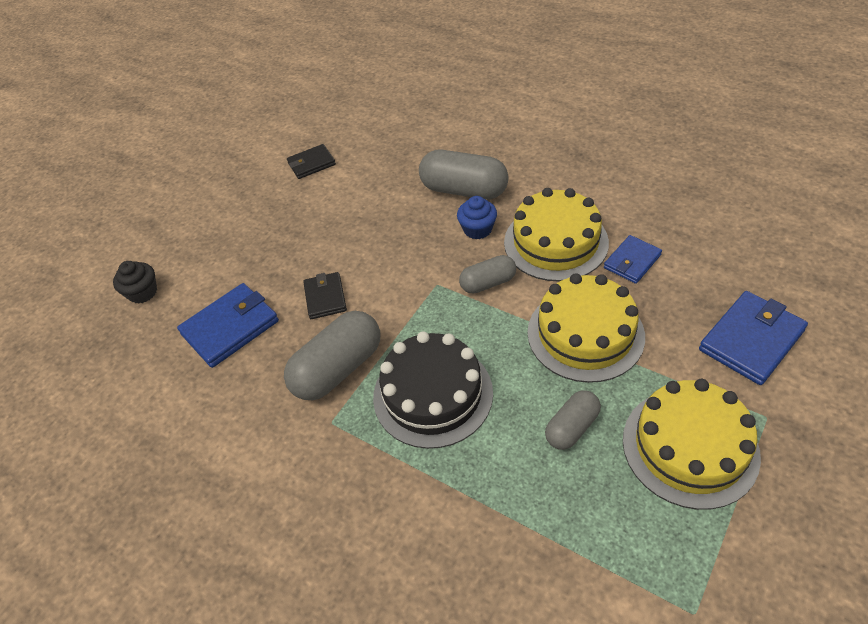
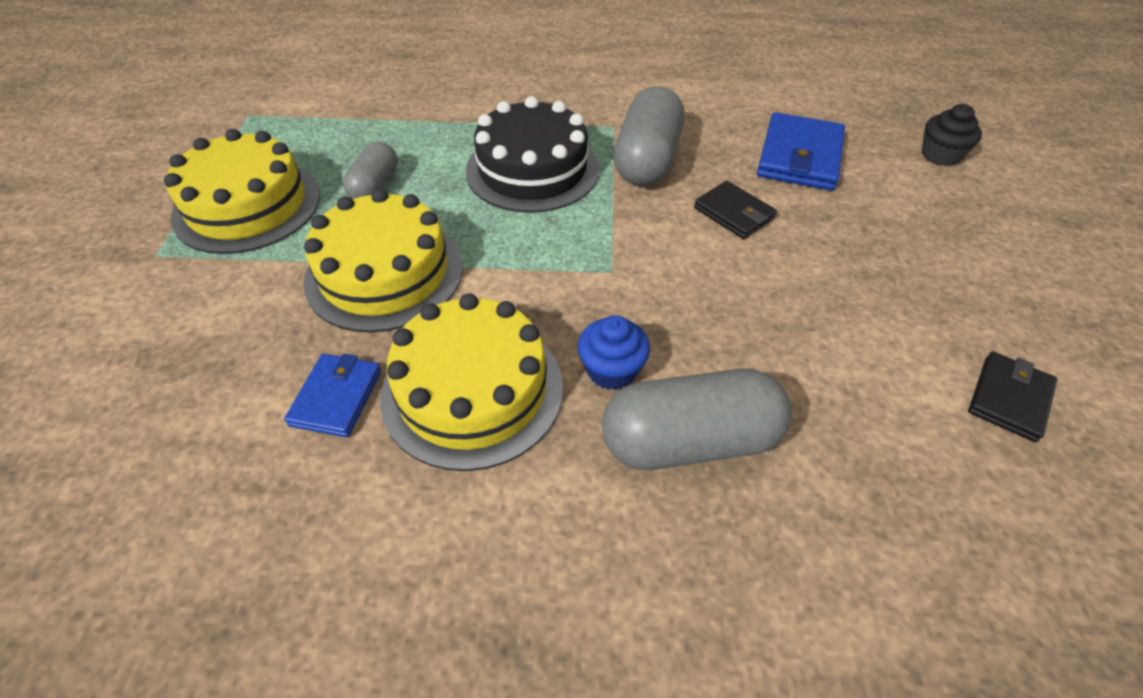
camera: 145 degrees right, 0 degrees up
(488, 283) = (543, 294): grey capsule -> none
(751, 340) = (155, 333): blue wallet -> none

